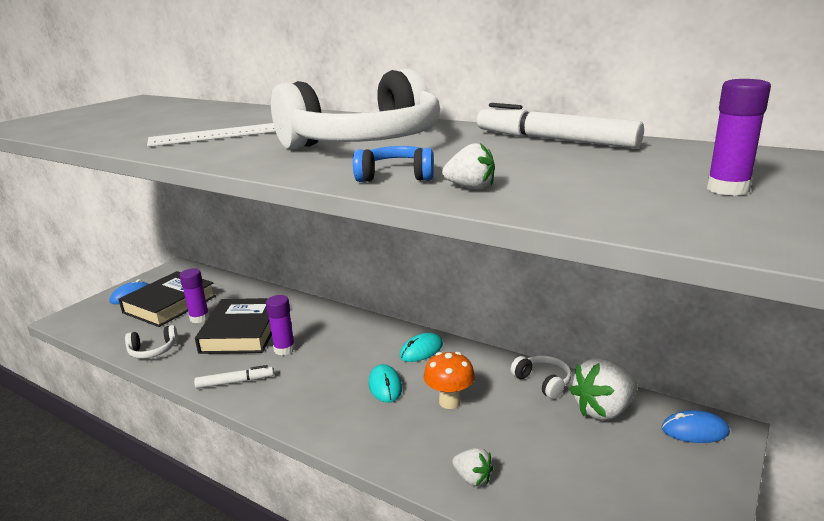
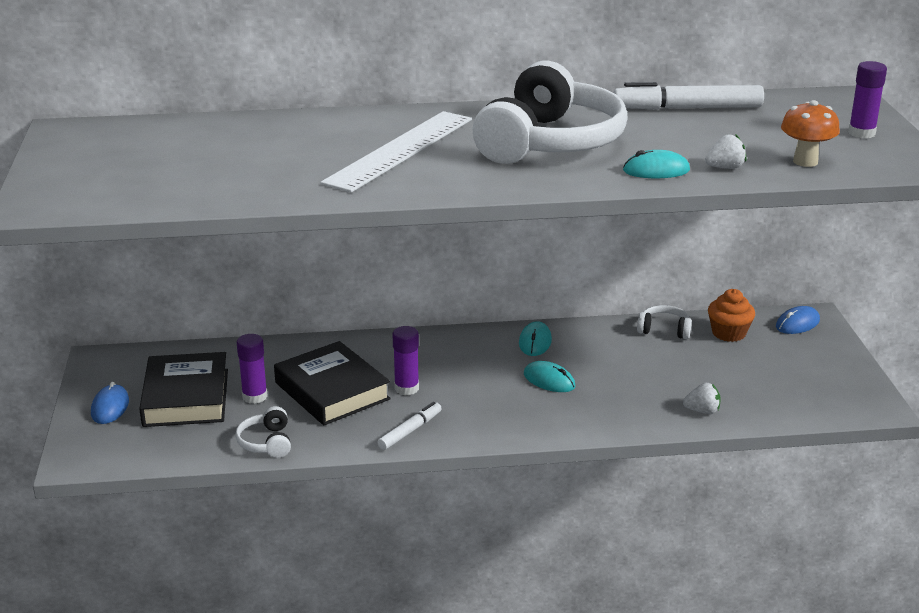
camera: 40 degrees left, 5 degrees up
(153, 350) = (266, 442): white headphones -> white headphones turned 135 degrees clockwise
(396, 176) = (656, 170): blue headphones -> turquoise mouse
(449, 402) = (617, 371): orange mushroom -> orange mushroom (805, 162)
(603, 410) = (728, 333): white strawberry -> orange cupcake

